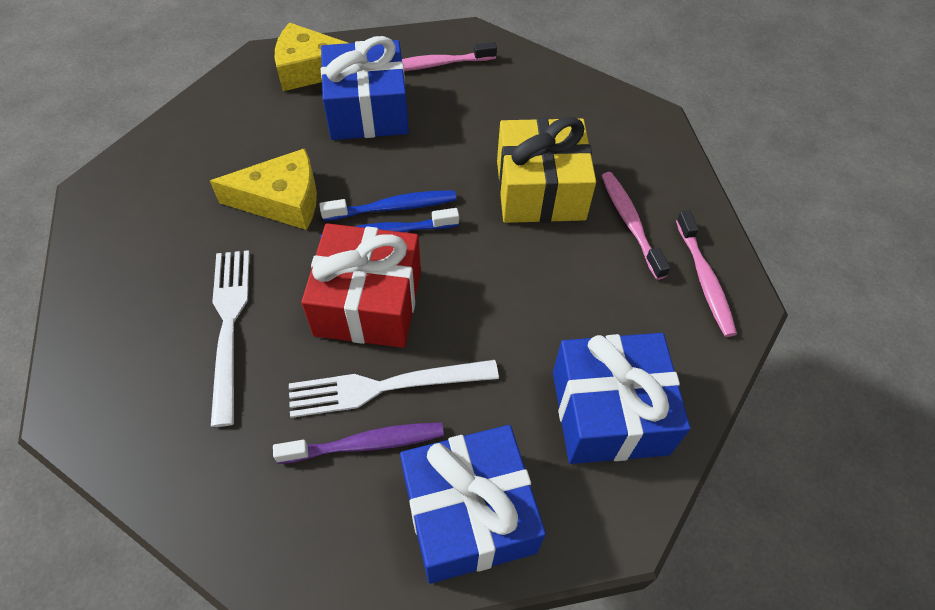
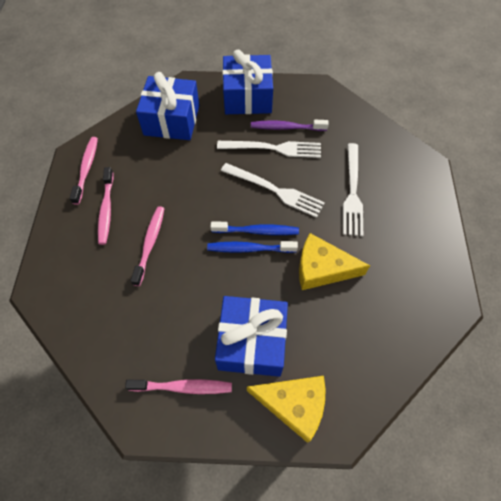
camera: 165 degrees left, 5 degrees up
(368, 302) = (275, 190): red gift -> white fork
(540, 190) = (150, 243): yellow gift -> pink toothbrush

